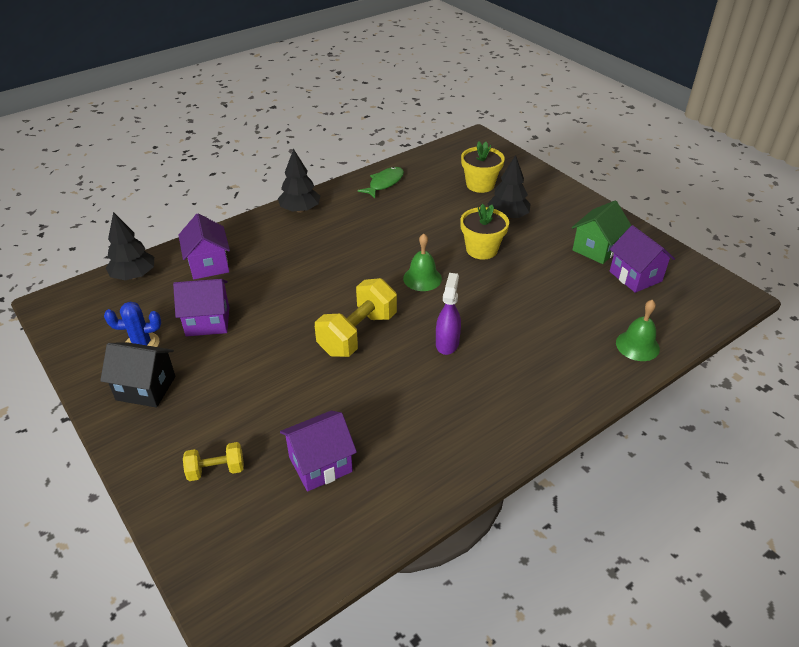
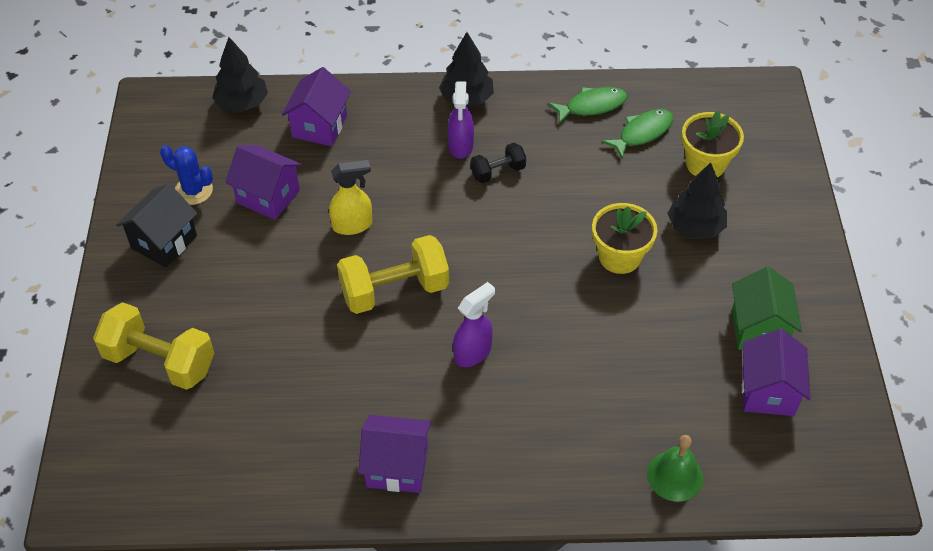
camera: 35 degrees right, 10 degrees up
(146, 388) = (164, 242): black house -> black house turned 75 degrees clockwise
(216, 470) = (160, 361): yellow dumbbell -> yellow dumbbell, size x1.85
(289, 310) = (353, 225): none -> yellow spray bottle
(320, 464) = (247, 410): purple house -> purple house (397, 467)
(321, 235) = (460, 146): none -> purple spray bottle
(360, 239) = (498, 172): none -> black dumbbell
(422, 278) = (518, 259): green bell -> none
(428, 184) = (642, 133): none -> green fish
(596, 249) = (758, 329): green house -> green house turned 75 degrees counterclockwise

